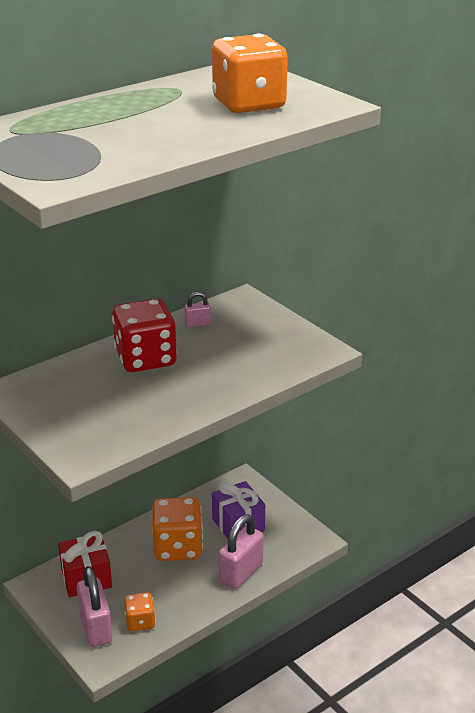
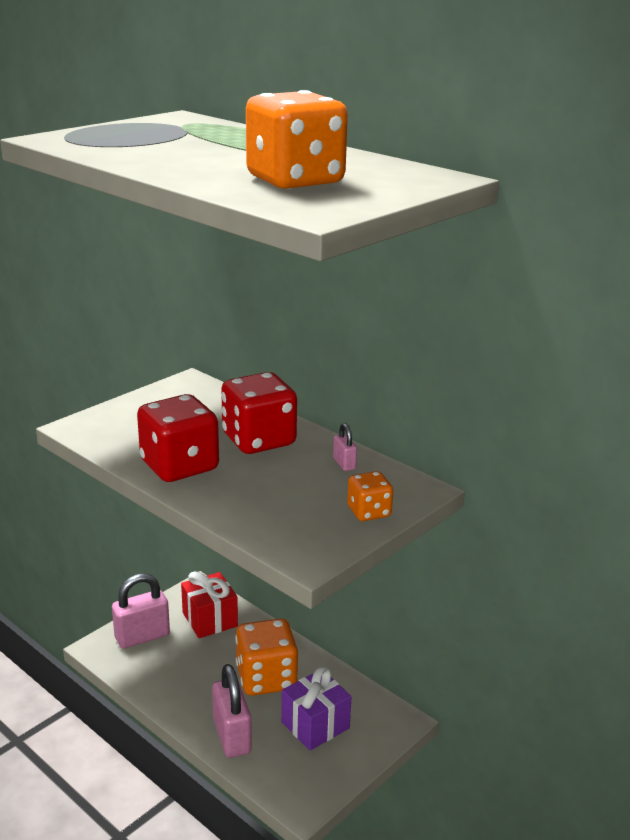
camera: 80 degrees right, 5 degrees down
(140, 622) = (151, 665): orange dice -> orange dice (369, 512)
(179, 400) = (179, 466): none -> red dice
(241, 573) = (232, 736): pink padlock -> pink padlock turned 45 degrees clockwise

